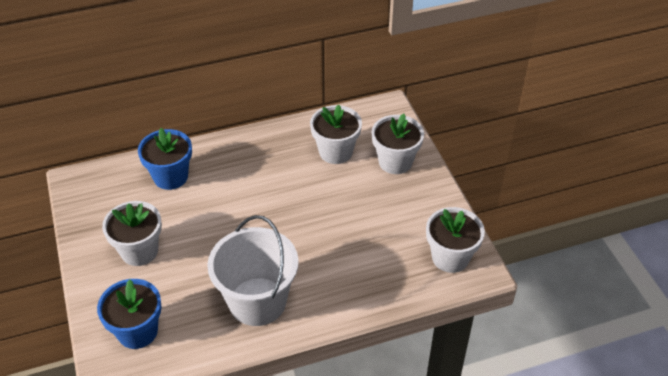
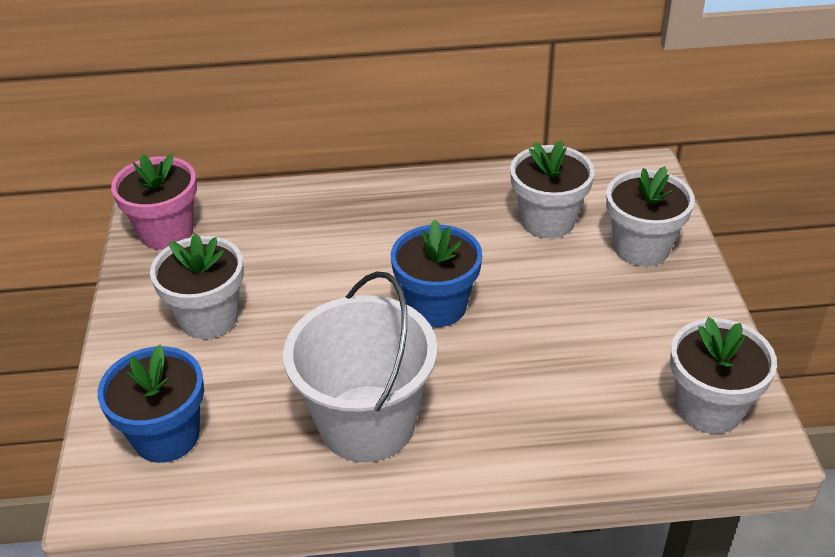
camera: 15 degrees right, 5 degrees down
(92, 196) = (166, 232): none -> pink flower pot
(170, 177) = (287, 221): blue flower pot -> blue flower pot (437, 306)

